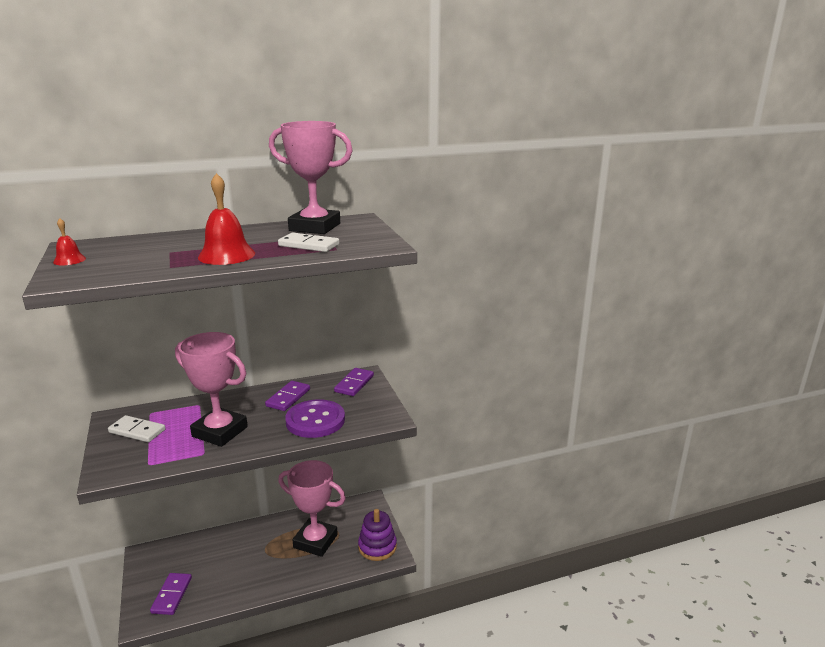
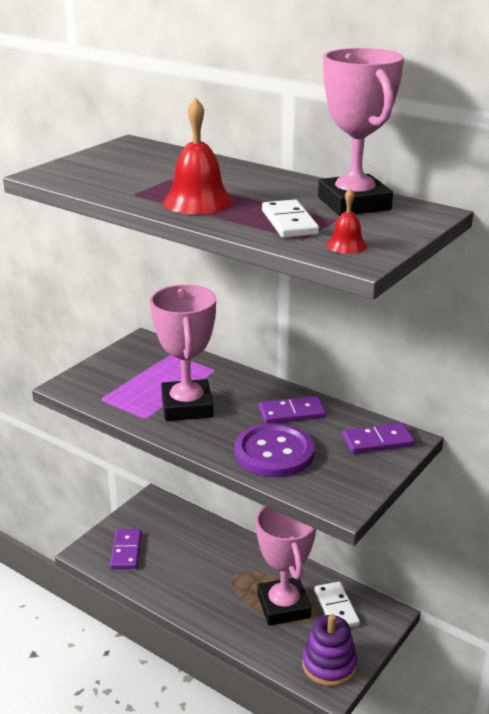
camera: 55 degrees right, 5 degrees up
(69, 260) = (94, 157): red bell -> red bell (346, 245)
(137, 431) = (138, 364): white domino -> white domino (336, 608)
(172, 595) = (126, 551): purple domino -> purple domino turned 60 degrees counterclockwise

